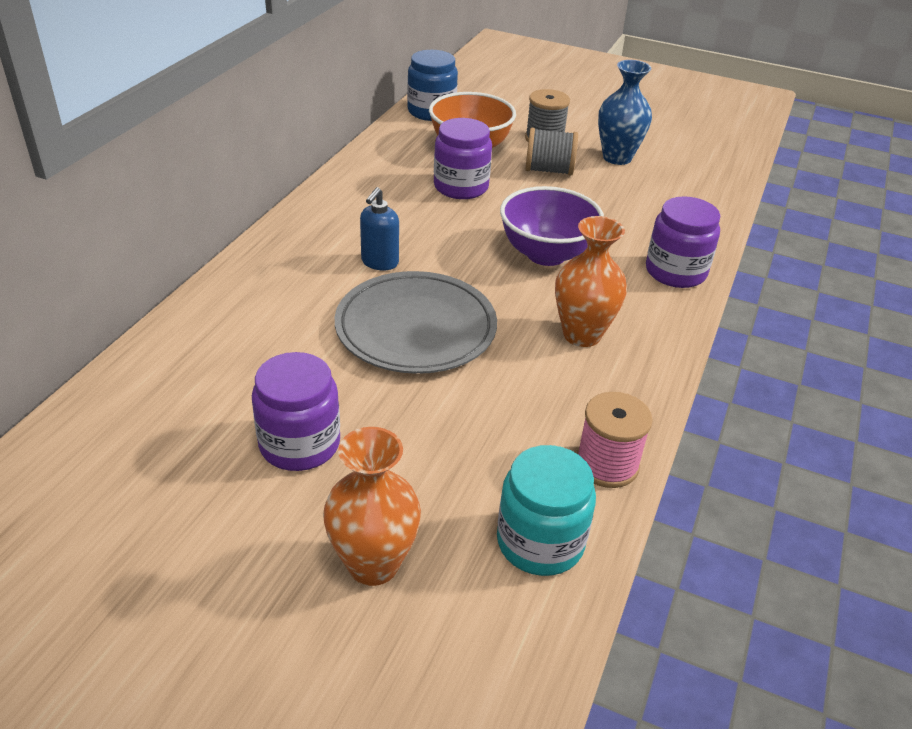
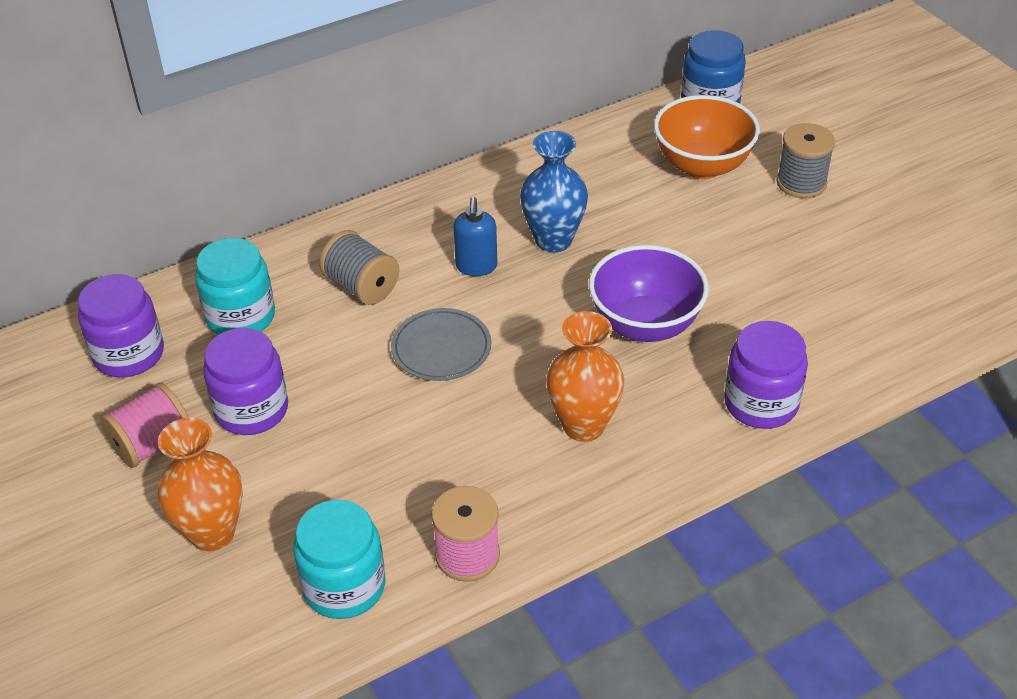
camera: 40 degrees right, 5 degrees up
(208, 375) = (241, 317): none -> turquoise jar
(228, 519) = (152, 444): none -> pink spool
(379, 262) = (476, 267): blue soap dispenser -> blue soap dispenser turned 60 degrees counterclockwise
(416, 328) = (441, 348): grey plate -> grey plate, size x0.60
(461, 187) = (642, 211): purple jar -> purple jar (129, 354)
(549, 170) = (760, 225): grey spool -> grey spool (361, 287)
(617, 158) = (862, 238): blue vase -> blue vase (553, 240)

